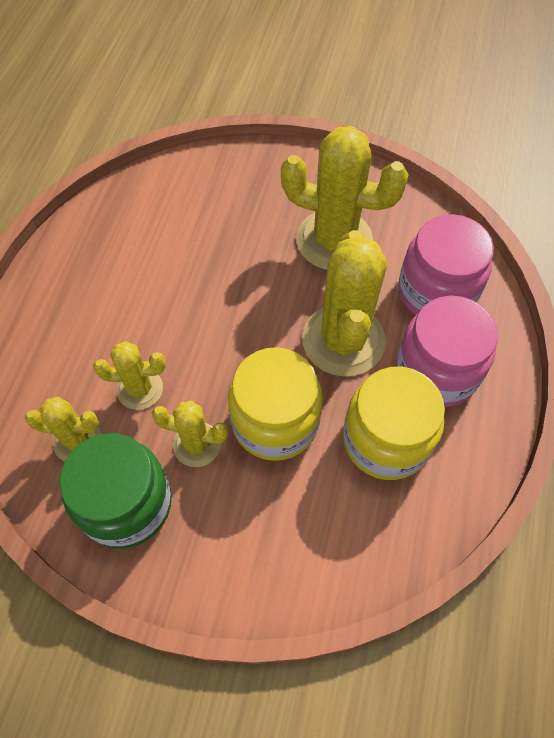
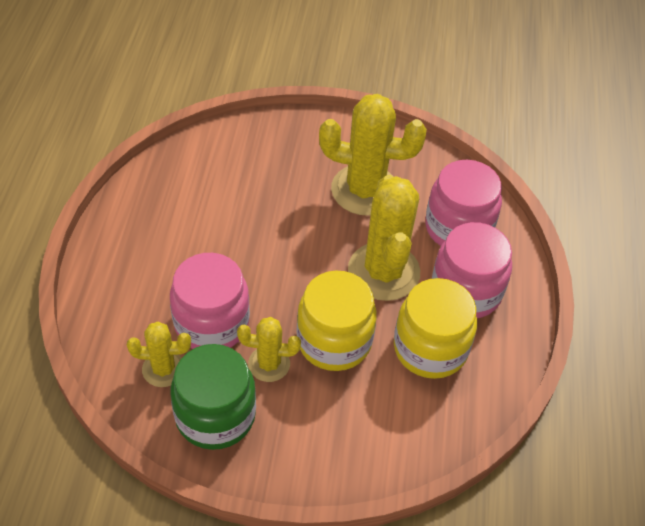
camera: 10 degrees left, 10 degrees down
(140, 389) = (211, 323): yellow cactus -> pink jar

